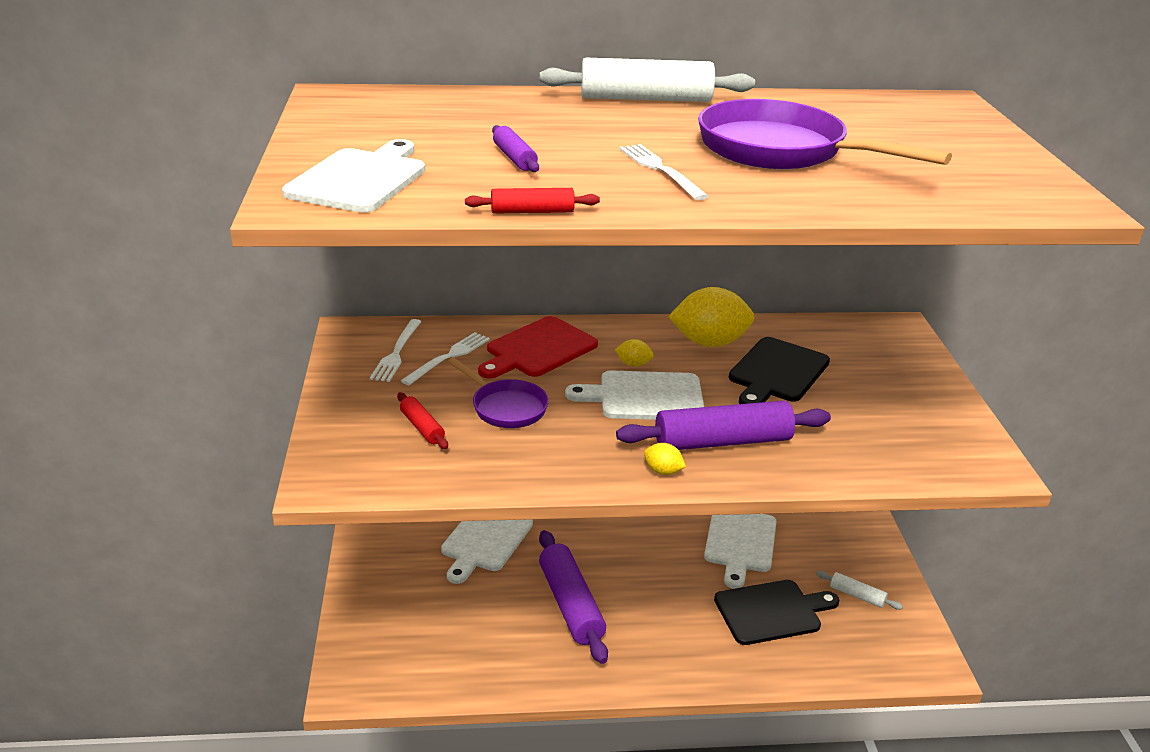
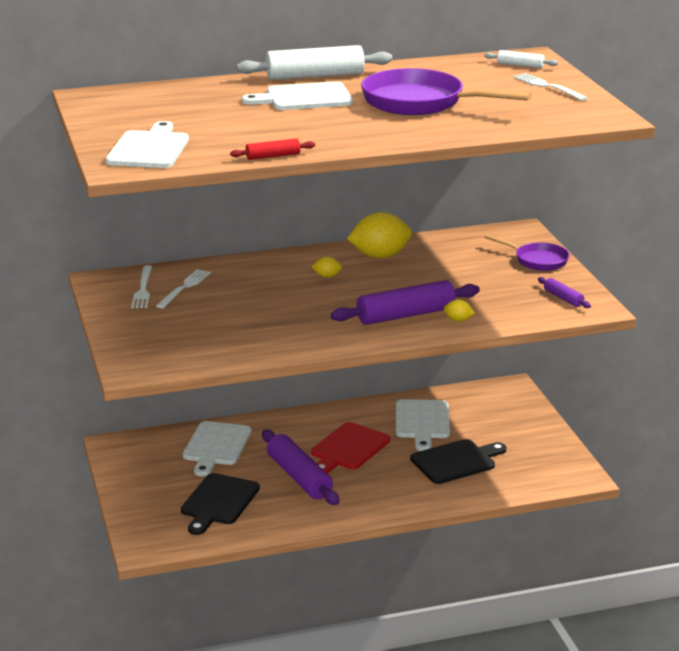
camera: 10 degrees left, 5 degrees down
(422, 427) = (186, 332): red rolling pin -> none
(505, 407) = (241, 313): purple pan -> purple pan (537, 260)
(514, 158) = (244, 125): purple rolling pin -> purple rolling pin (563, 298)
(538, 349) = (251, 275): red cutting board -> red cutting board (348, 448)
(645, 397) = (342, 295): white cutting board -> white cutting board (304, 98)
(660, 170) = (344, 123): white fork -> white fork (548, 86)
(663, 471) = (368, 336): yellow lemon -> yellow lemon (458, 320)
(777, 372) = (435, 269): black cutting board -> black cutting board (219, 502)
(857, 595) = (519, 443): white rolling pin -> white rolling pin (520, 65)

